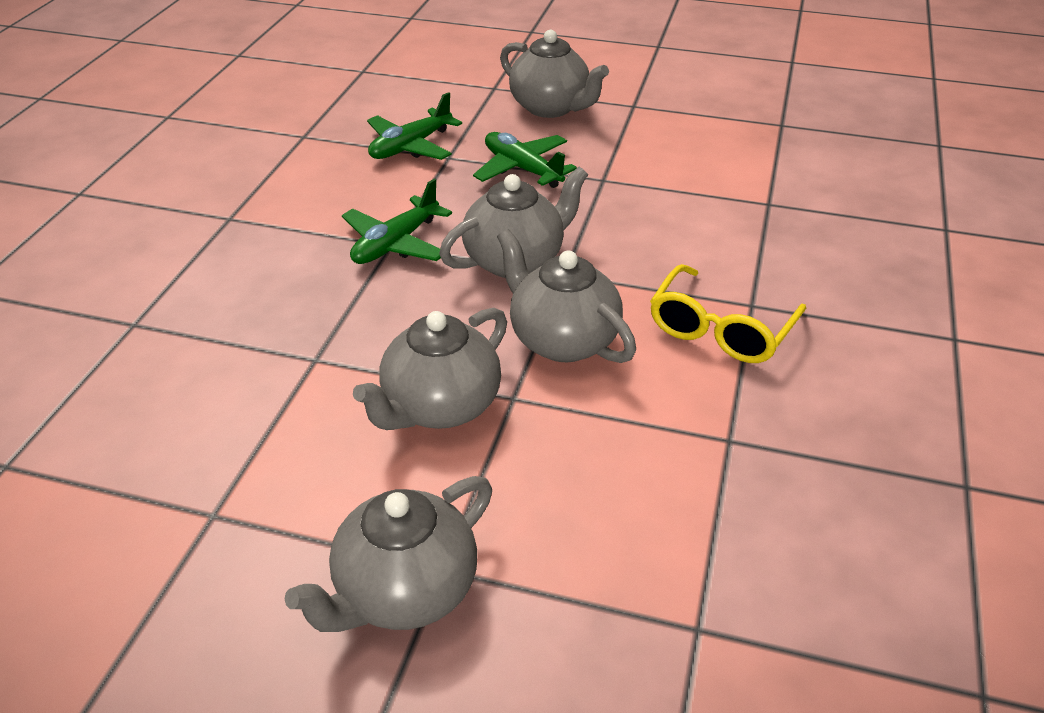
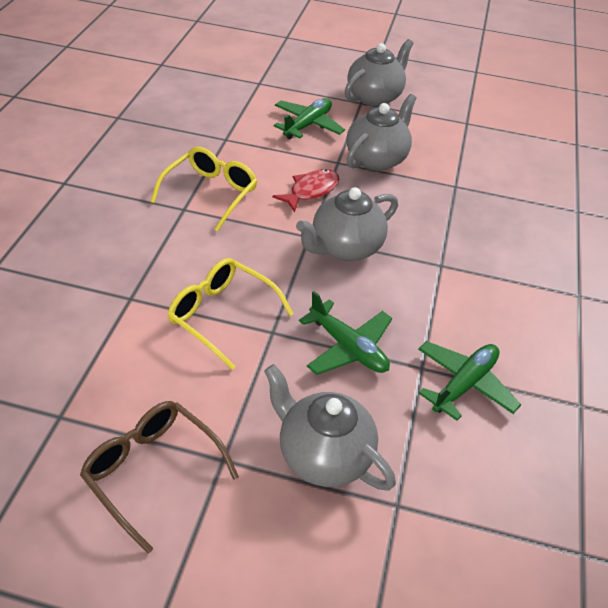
camera: 175 degrees right, 5 degrees up
(396, 244) = (437, 265): green plane -> green plane (307, 125)
(562, 340) = (311, 191): grey teapot -> red fish
(661, 191) = (221, 315): none -> yellow glasses
(688, 100) = (152, 471): none -> brown glasses

